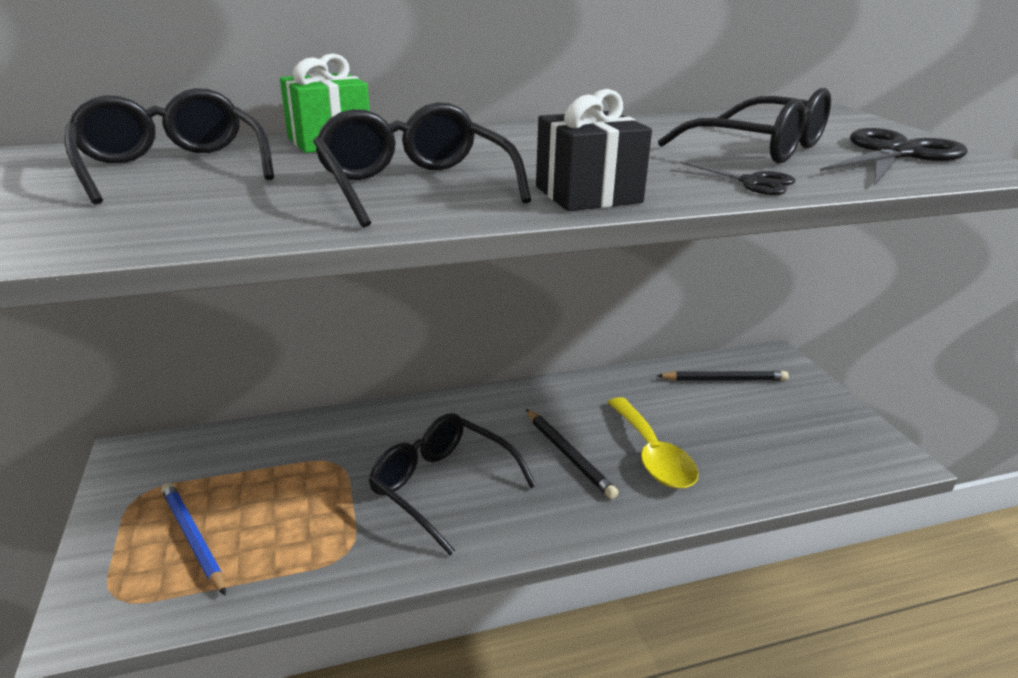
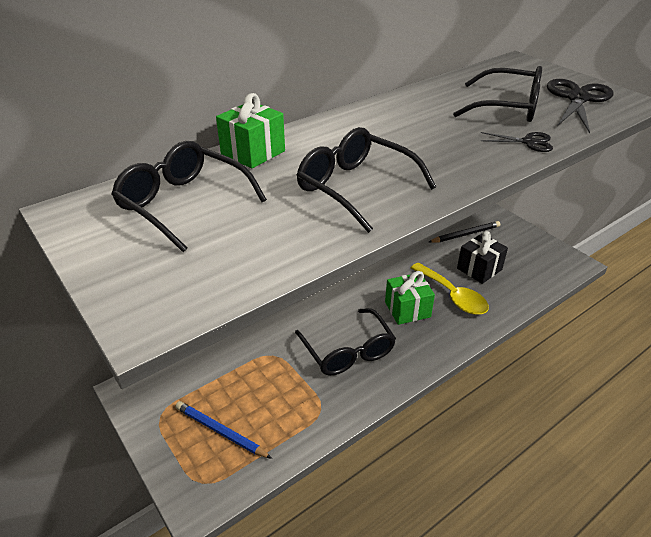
camera: 20 degrees left, 10 degrees up
(442, 487) = (348, 351): black glasses -> black glasses turned 135 degrees counterclockwise
(568, 455) = (407, 309): black pencil -> green gift
(588, 195) = (456, 173): black gift -> black gift (479, 269)

